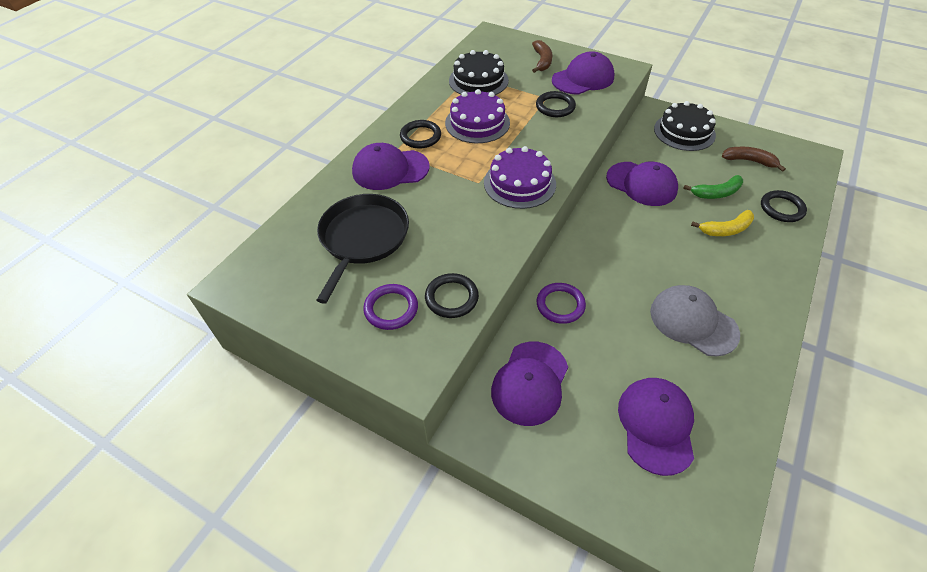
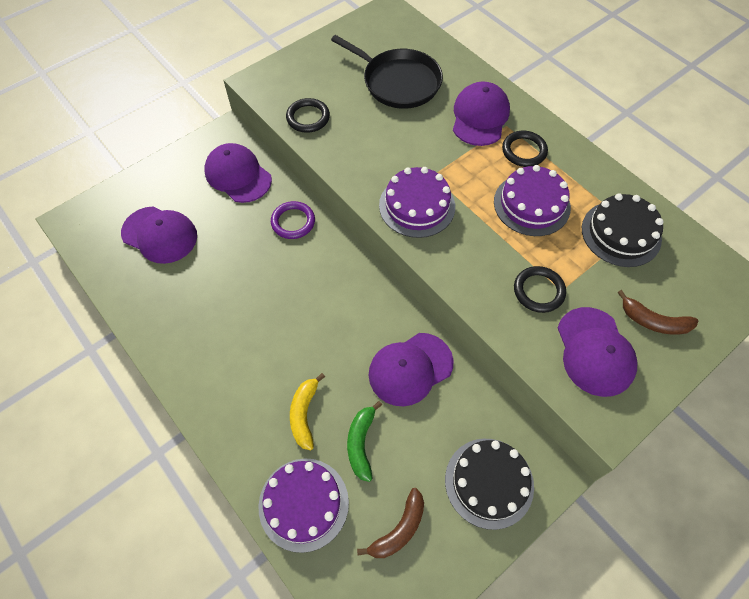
camera: 110 degrees right, 10 degrees up
(391, 309) = (318, 83): purple ring -> none
(693, 322) = (221, 311): grey cap -> none
(781, 208) = (303, 504): black ring -> purple cake

